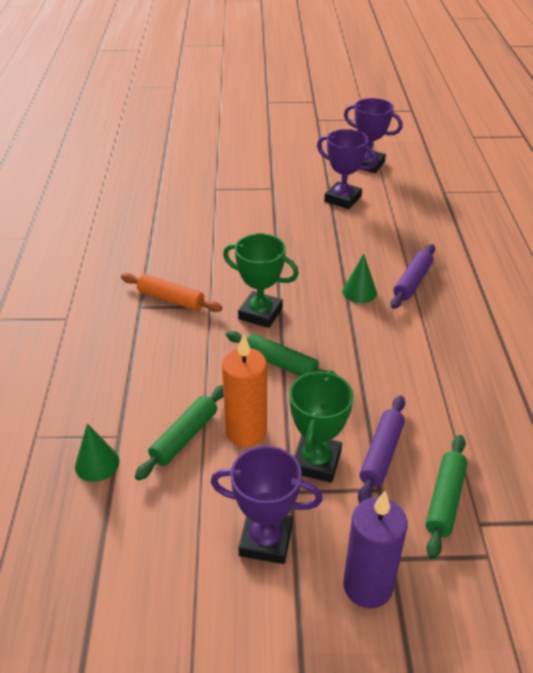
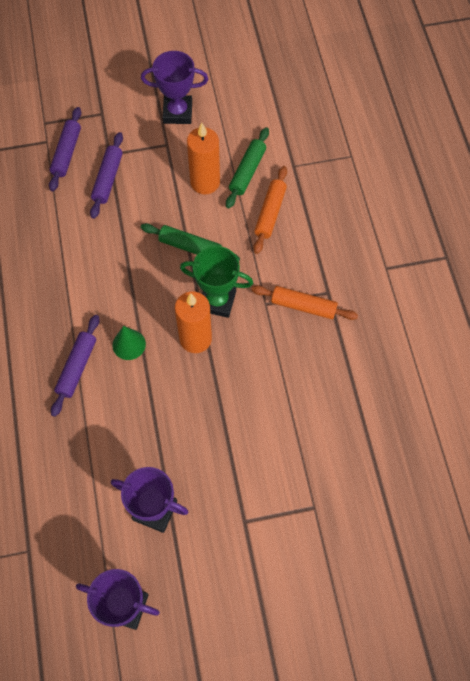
camera: 170 degrees right, 25 degrees up
(97, 463) = (299, 144): green cone -> none
(172, 385) = (270, 213): none -> orange rolling pin
(290, 288) = (195, 339): none -> orange candle
(316, 462) = (152, 167): green trophy -> none
(368, 586) = (115, 97): purple candle -> none
(445, 500) = (66, 153): green rolling pin -> purple rolling pin

